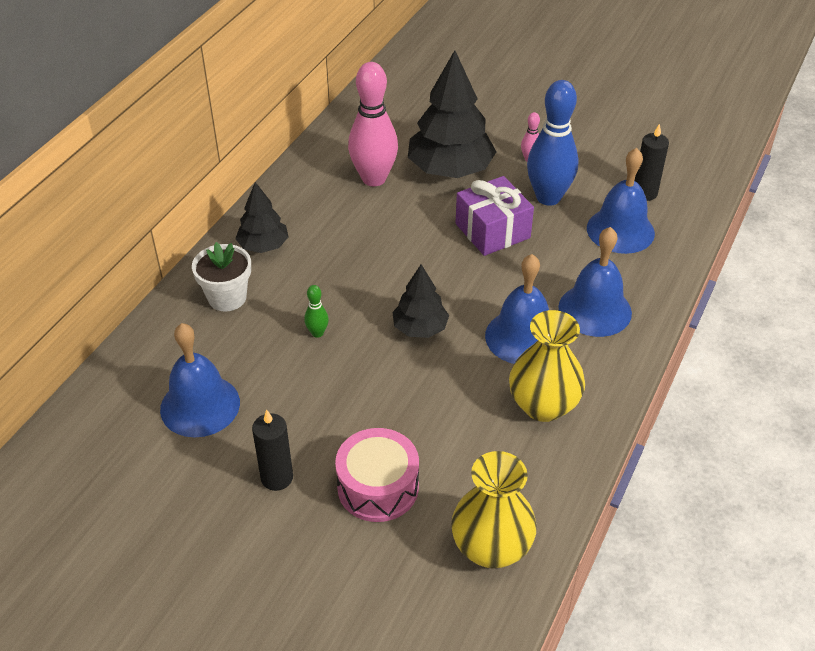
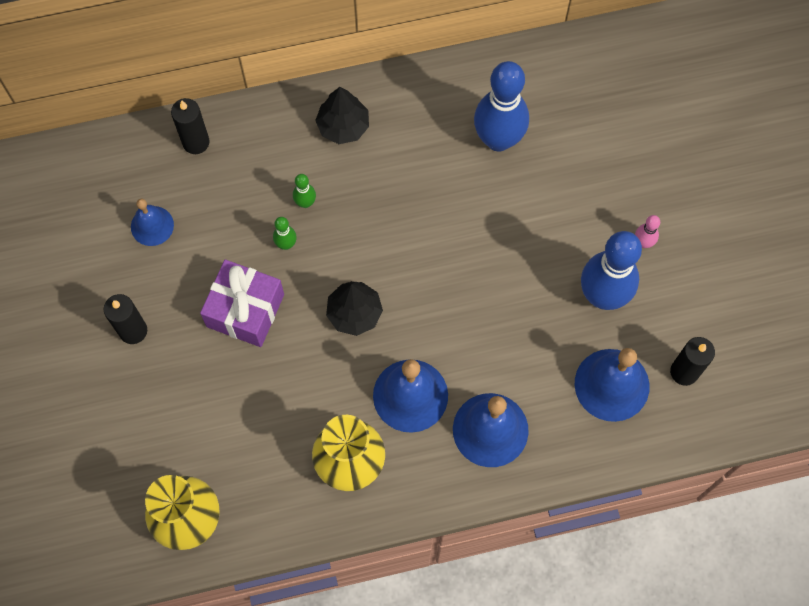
camera: 50 degrees right, 25 degrees up
(166, 334) = (196, 142): none -> black candle
(200, 405) = (152, 225): blue bell -> blue bell, size x0.60
(227, 298) = (266, 150): white flower pot -> none
(297, 302) = (305, 203): none -> green bowling pin
(374, 179) = (498, 139): pink bowling pin -> blue bowling pin
(378, 487) = (179, 403): pink drum -> none
(450, 170) = (566, 189): black tree -> none
(492, 231) = (517, 282): purple gift -> purple gift (245, 310)

